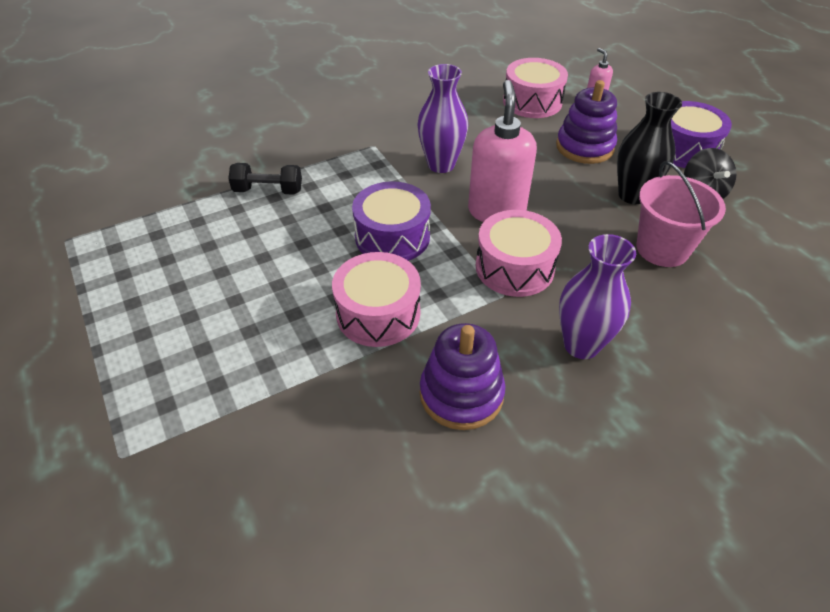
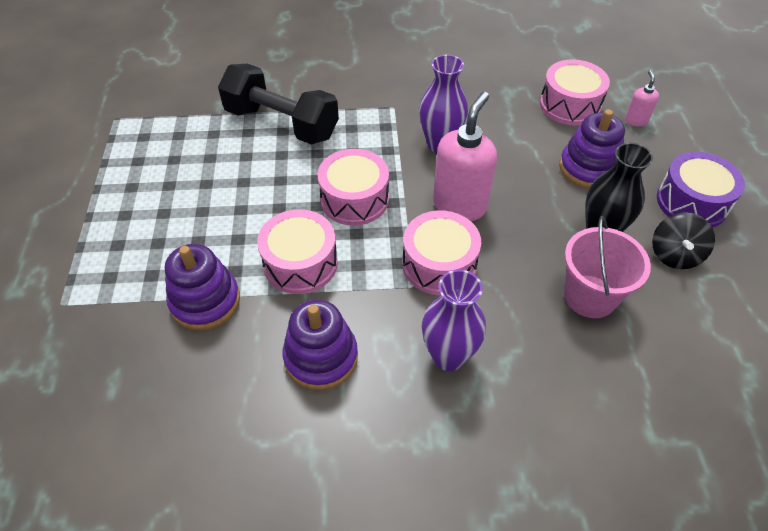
camera: 25 degrees right, 5 degrees up
(268, 191) = (282, 123): black dumbbell -> black dumbbell, size x1.91
(299, 387) = (205, 301): none -> purple stacking toy
(392, 237) = (354, 199): purple drum -> pink drum

